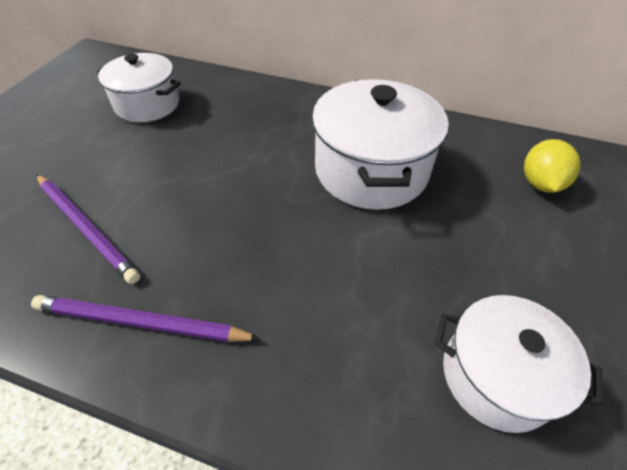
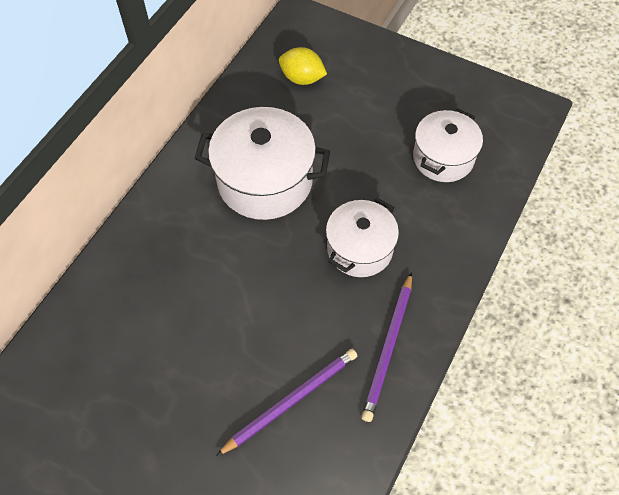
camera: 80 degrees left, 10 degrees up
(147, 104) = (113, 366): white pot -> white pot (360, 249)

